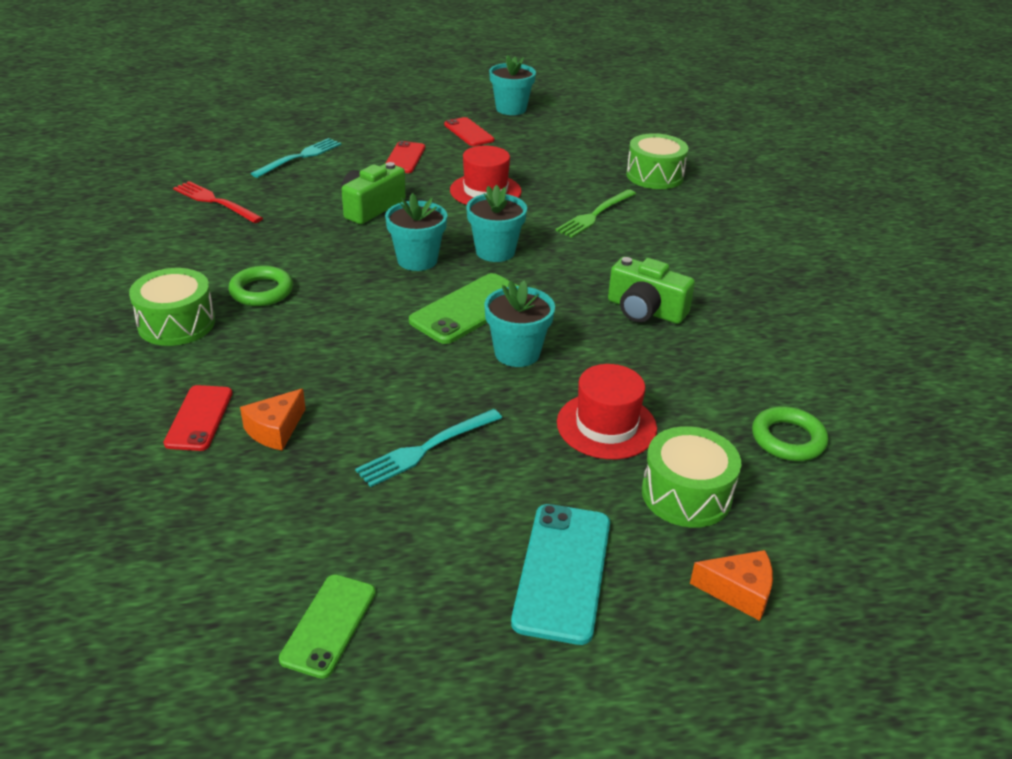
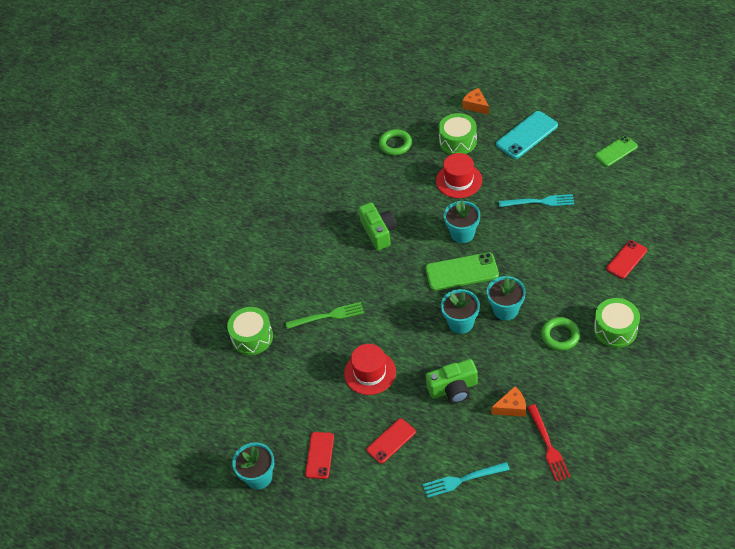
camera: 135 degrees left, 15 degrees up
(275, 430) = (596, 238): orange cheese -> orange cheese (511, 407)
(495, 251) = (413, 310): turquoise flower pot -> turquoise flower pot (505, 310)

